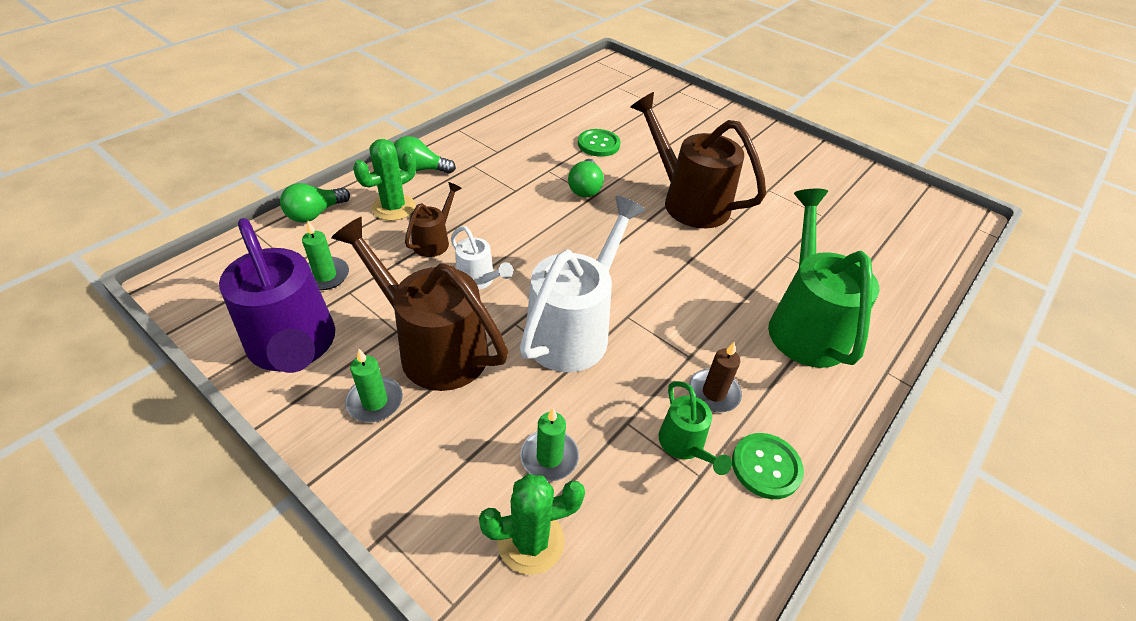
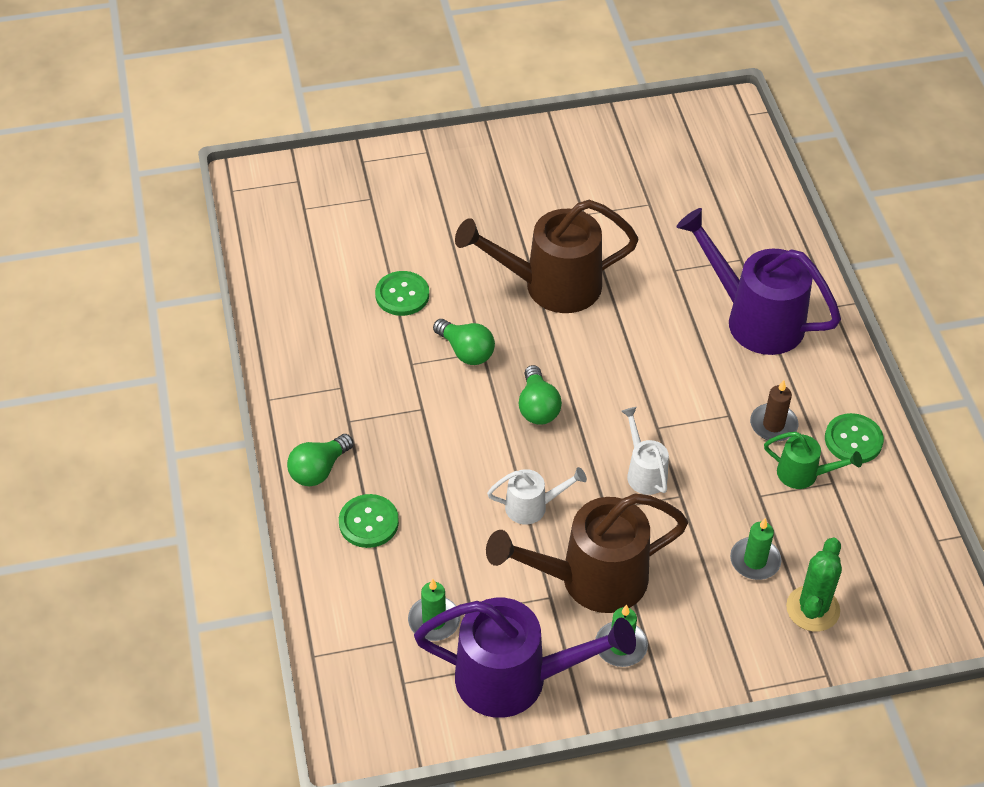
camera: 50 degrees left, 5 degrees up
(315, 214) = (325, 593): green light bulb -> green light bulb (537, 407)
(393, 207) = (368, 522): green cactus -> green button
(434, 241) = (450, 513): brown watering can -> none
(574, 329) = (644, 472): white watering can -> white watering can, size x0.49
(804, 324) = (754, 318): green watering can -> purple watering can

